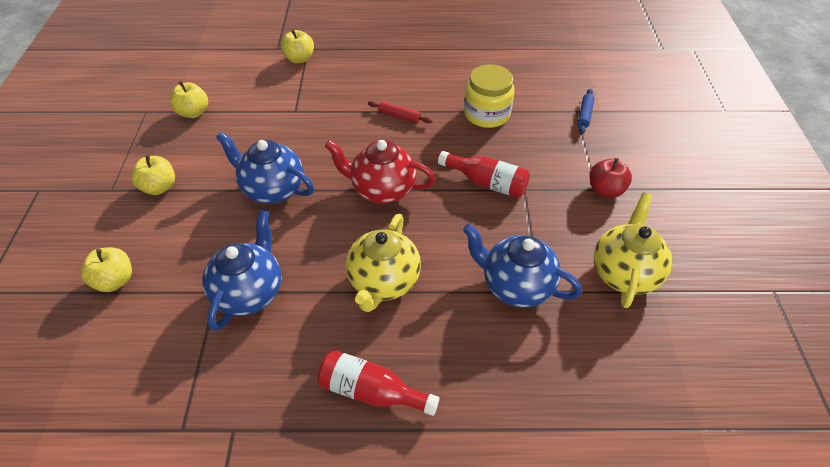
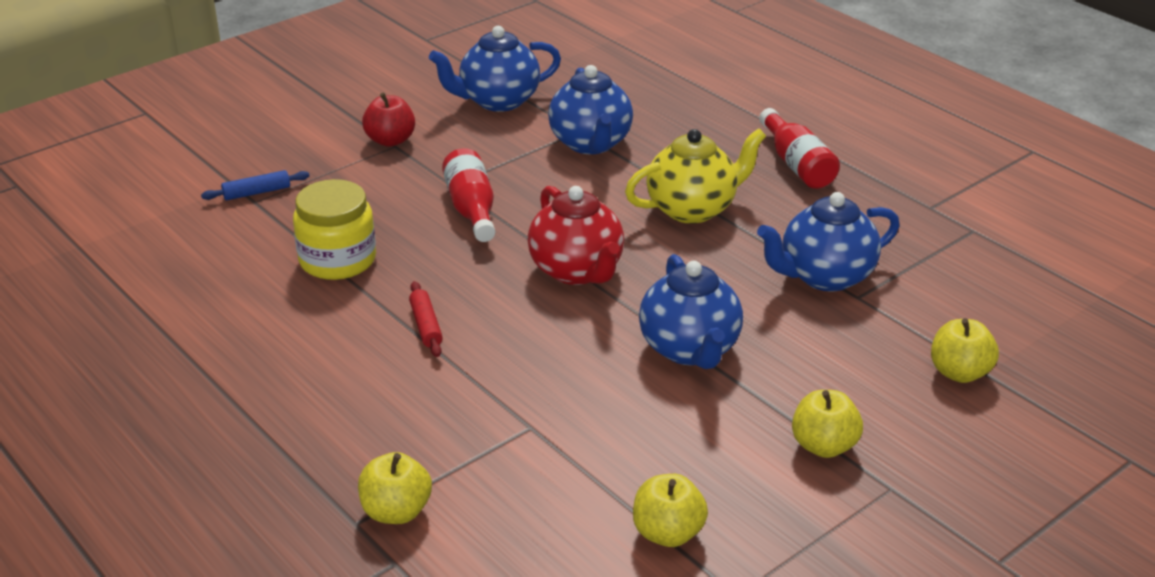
camera: 130 degrees left, 15 degrees down
(624, 273) = (498, 101): yellow teapot -> blue teapot

